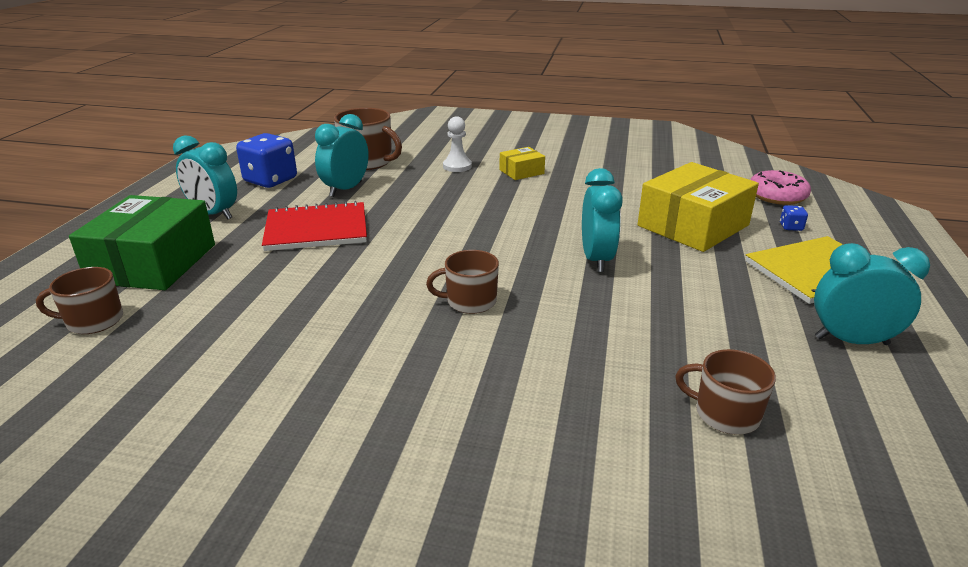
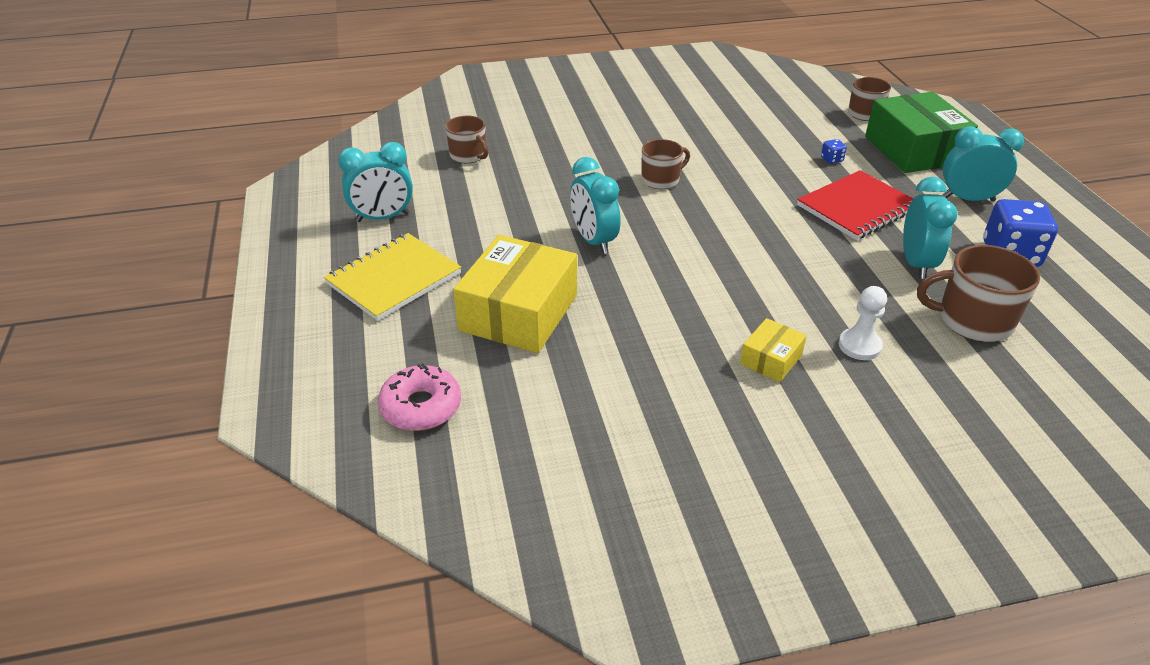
camera: 155 degrees right, 10 degrees up
(725, 414) = (468, 155): brown mug -> brown mug turned 45 degrees clockwise
(791, 227) = (410, 341): blue dice -> blue dice (831, 159)

